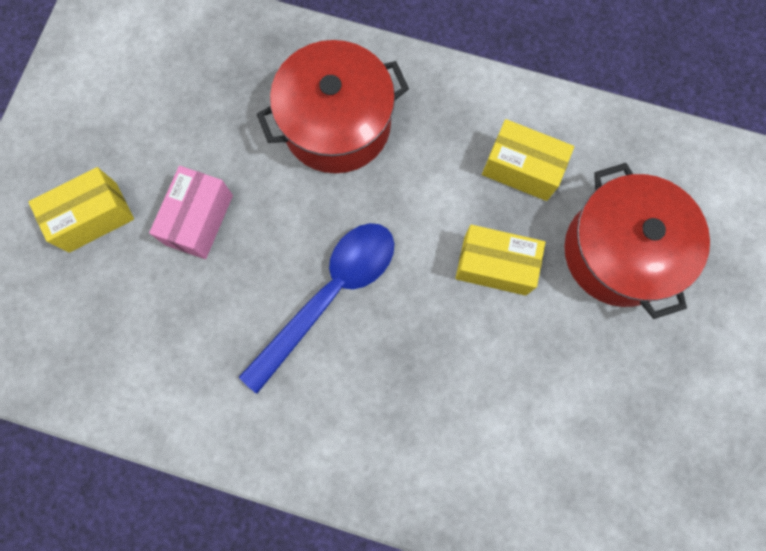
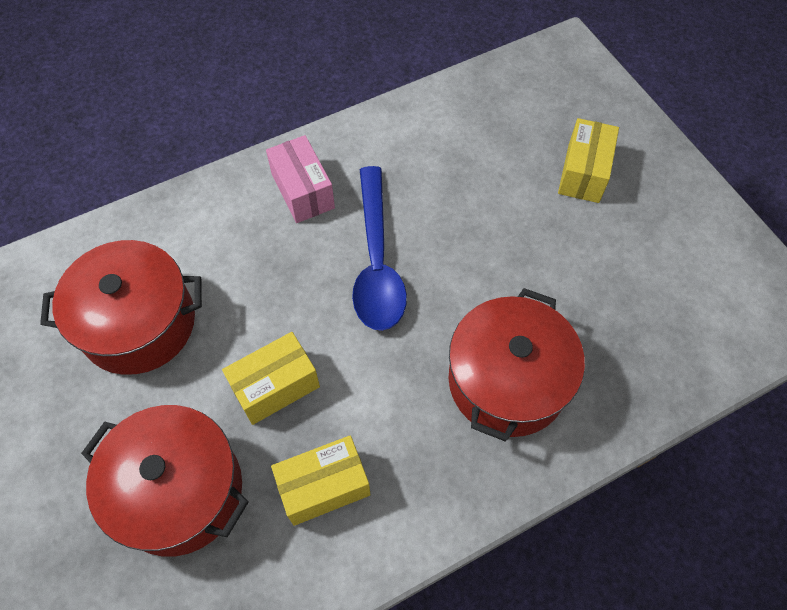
camera: 135 degrees right, 15 degrees down
(199, 219) = (518, 229): pink box -> pink box (303, 191)
(556, 416) = (138, 323): none -> red pot

